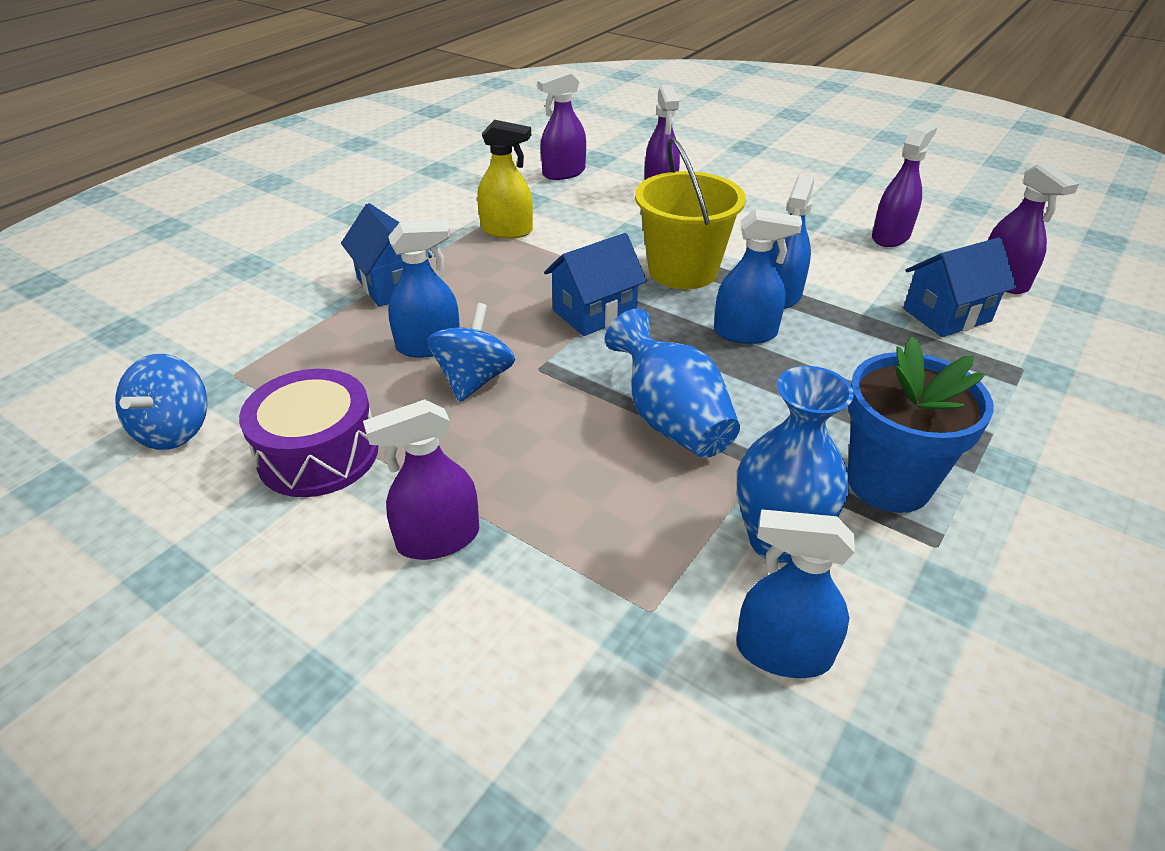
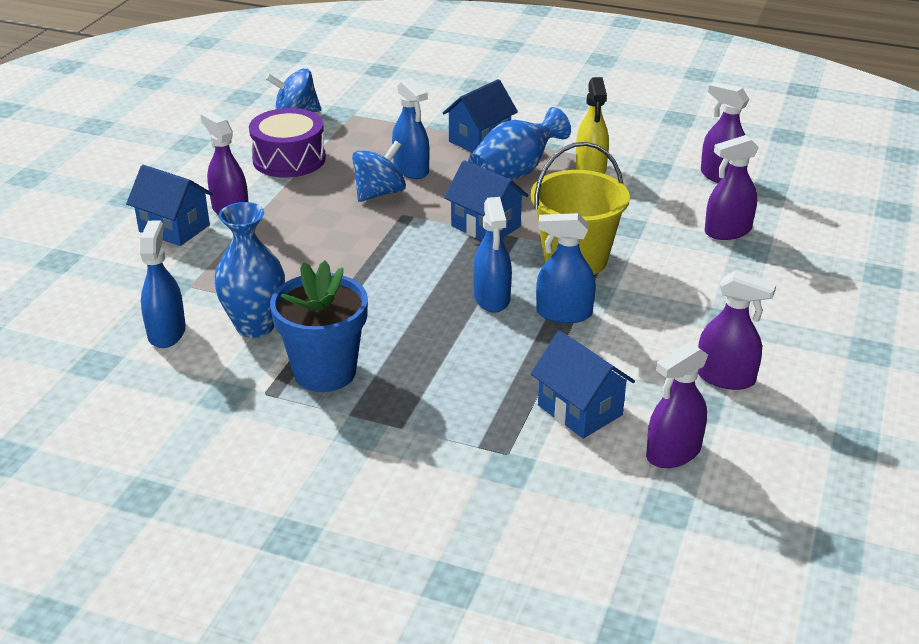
camera: 75 degrees right, 5 degrees down
(461, 620) = (174, 228): none -> blue house
(474, 380) = (379, 193): blue spinning top -> blue spinning top turned 45 degrees counterclockwise
(671, 420) = (364, 274): blue vase -> blue vase (515, 173)

